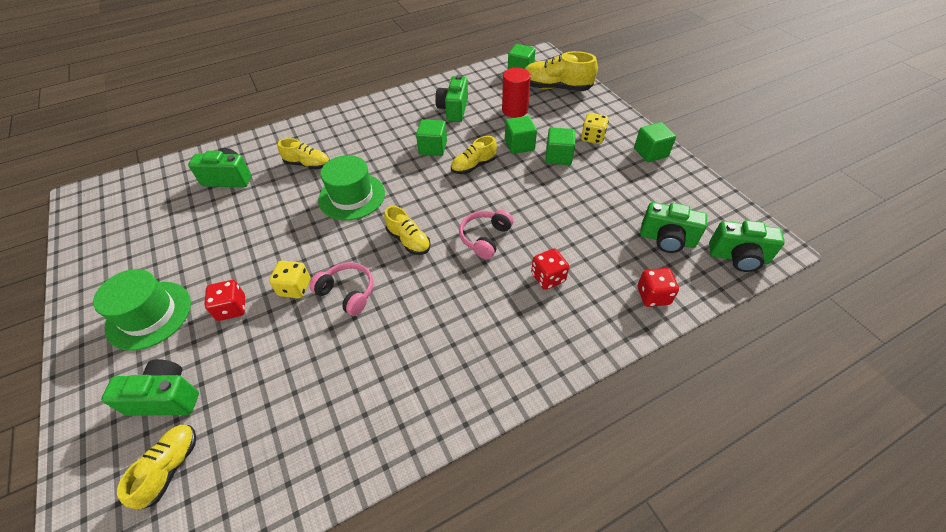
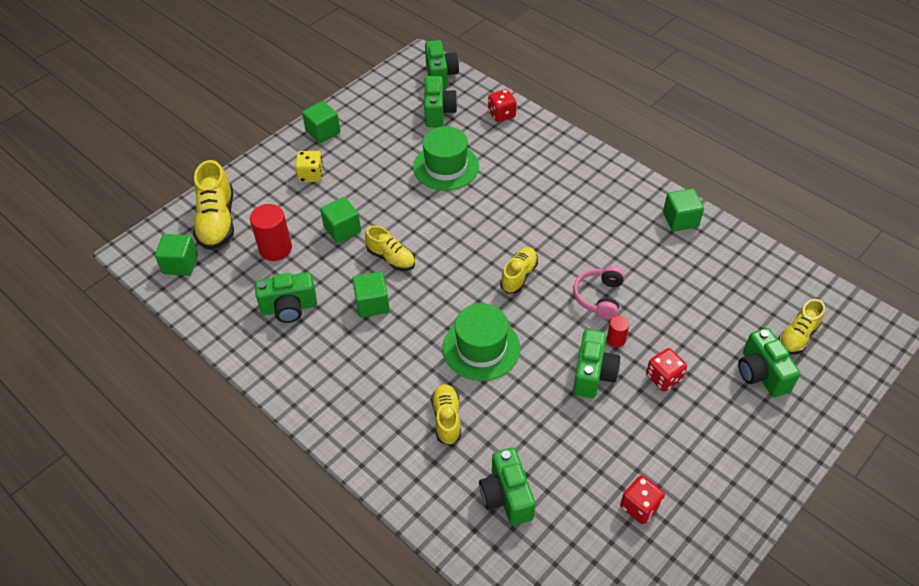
camera: 110 degrees left, 0 degrees up
(149, 315) = (710, 444): green hat -> green hat (446, 167)
(170, 468) = (797, 336): yellow shoe -> yellow shoe turned 45 degrees counterclockwise
(275, 258) = (593, 374): none -> green camera
(295, 288) = (616, 339): yellow dice -> red cylinder
(485, 238) = (489, 222): pink headphones -> none
(548, 277) = (514, 173): red dice -> red dice (639, 506)
(558, 156) = (352, 195): green cube -> green cube (680, 219)

